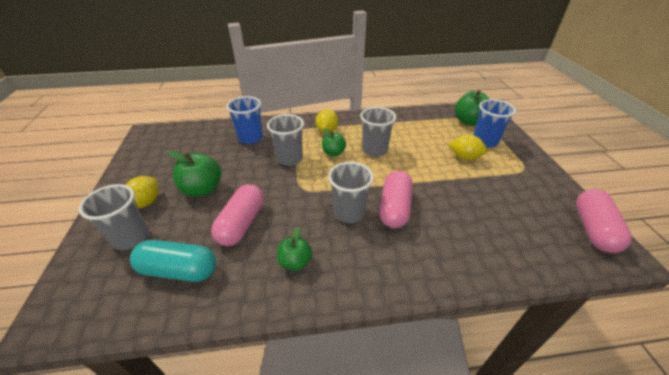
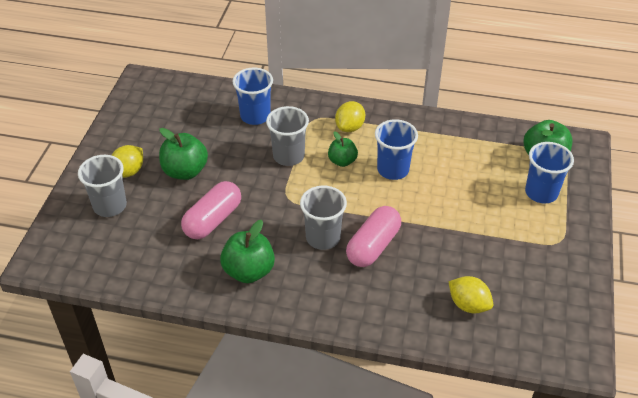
camera: 20 degrees right, 5 degrees up
(179, 270) = (146, 248): turquoise capsule -> none
(295, 262) = (249, 271): green apple -> green apple, size x1.59
(374, 150) = (393, 170): grey cup -> blue cup
(464, 157) = (497, 208): yellow lemon -> yellow lemon (468, 305)
(593, 229) = (574, 329): pink capsule -> none

